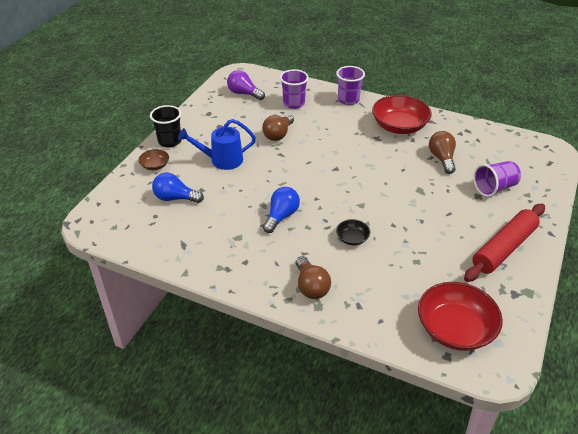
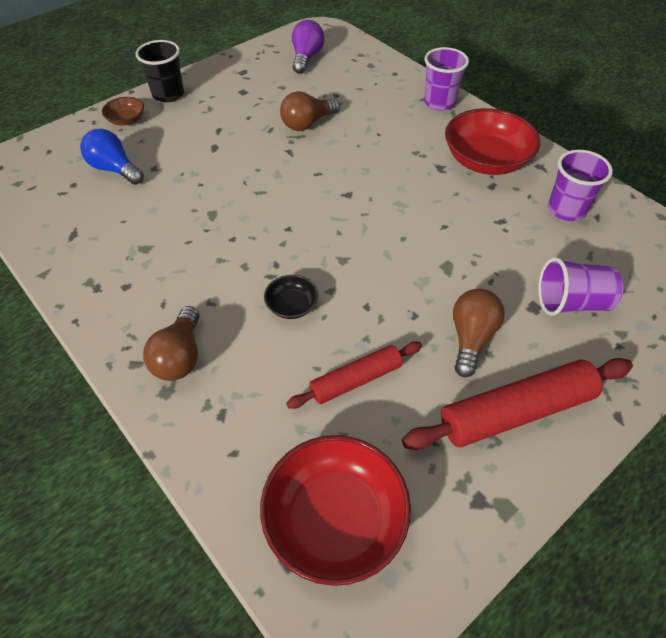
camera: 25 degrees right, 10 degrees up
(221, 160) = (209, 137): blue watering can -> none
(244, 93) = (306, 58): purple light bulb -> purple light bulb turned 45 degrees clockwise
(281, 216) = (222, 238): blue light bulb -> none
(294, 103) = (360, 88): purple cup -> purple cup (566, 209)
(415, 263) = (355, 380): none -> red rolling pin
(442, 158) = (517, 228): brown light bulb -> brown light bulb (471, 338)

